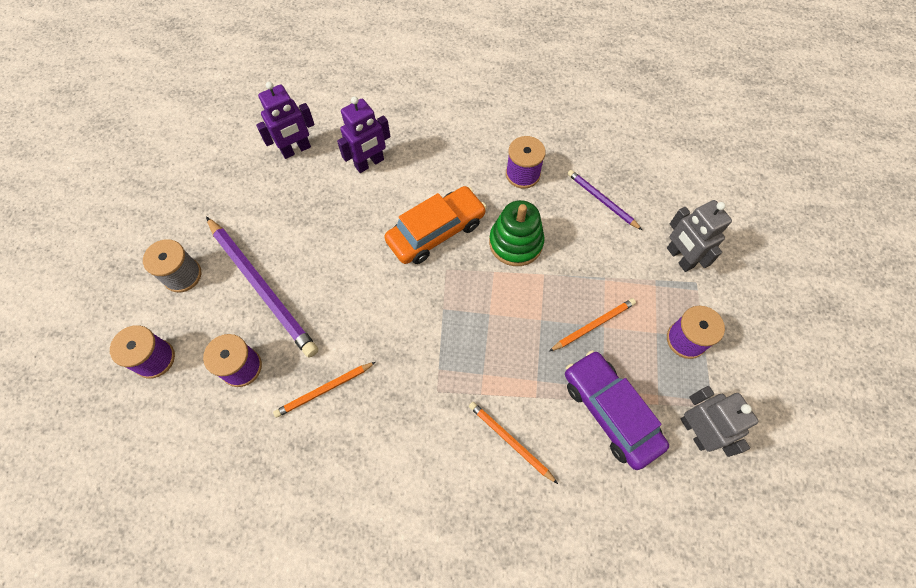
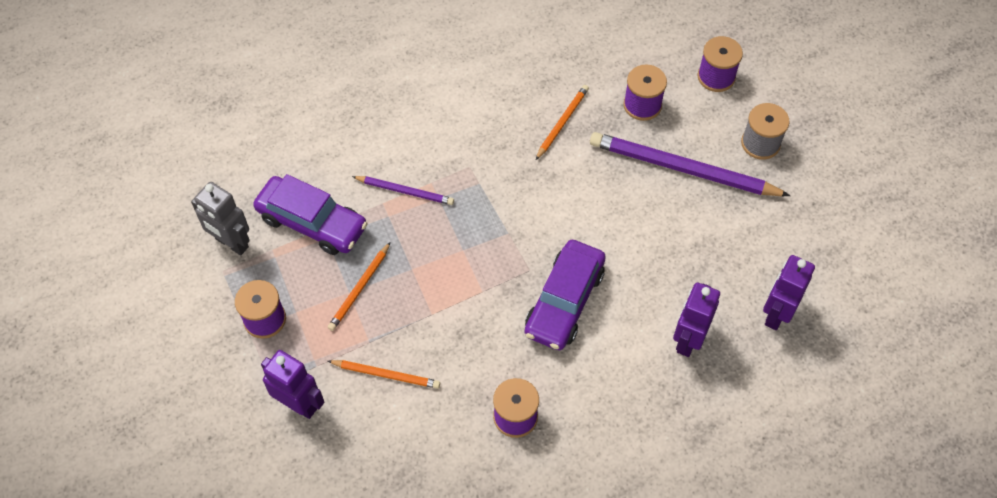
camera: 150 degrees right, 5 degrees down
(436, 232) = (564, 301): orange car -> purple car
(510, 441) = (387, 161): orange pencil -> orange pencil (386, 374)
(515, 243) = (477, 332): green stacking toy -> none
(602, 200) = (411, 430): purple pencil -> purple pencil (405, 191)
(679, 258) = (299, 404): grey robot -> purple robot

